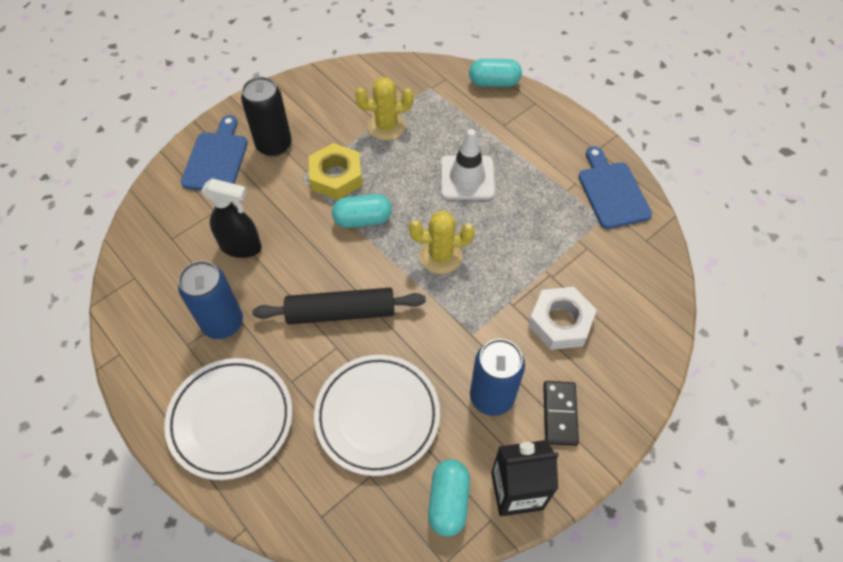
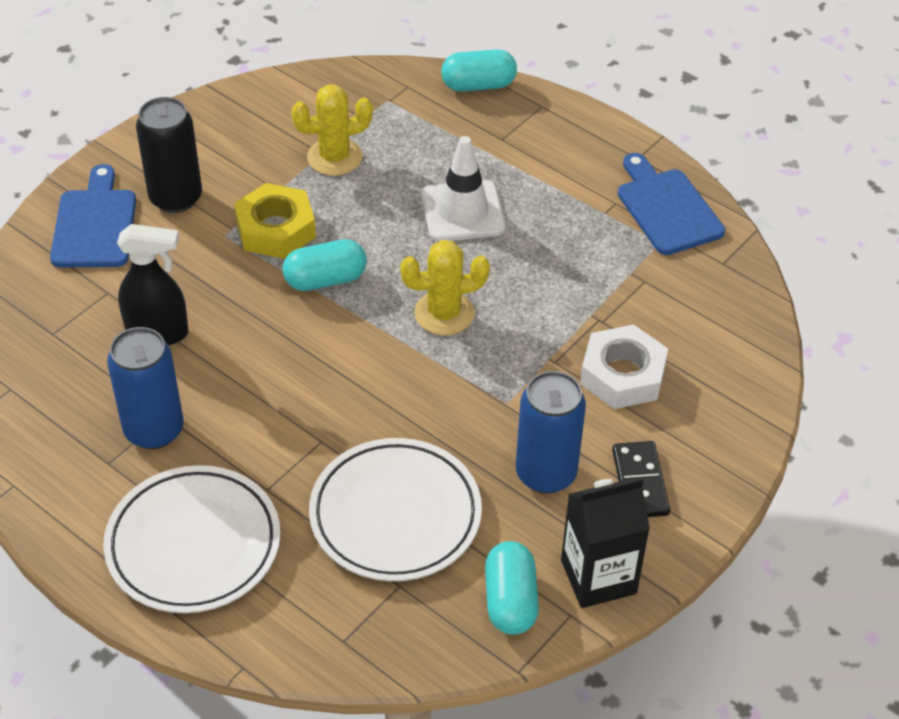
camera: 10 degrees left, 10 degrees down
(341, 312) = (319, 397): black rolling pin -> none

